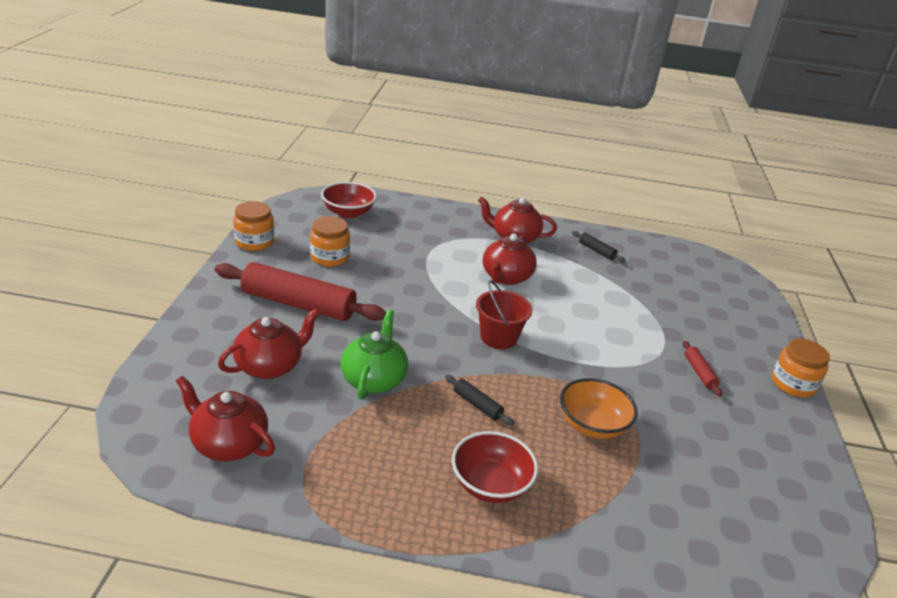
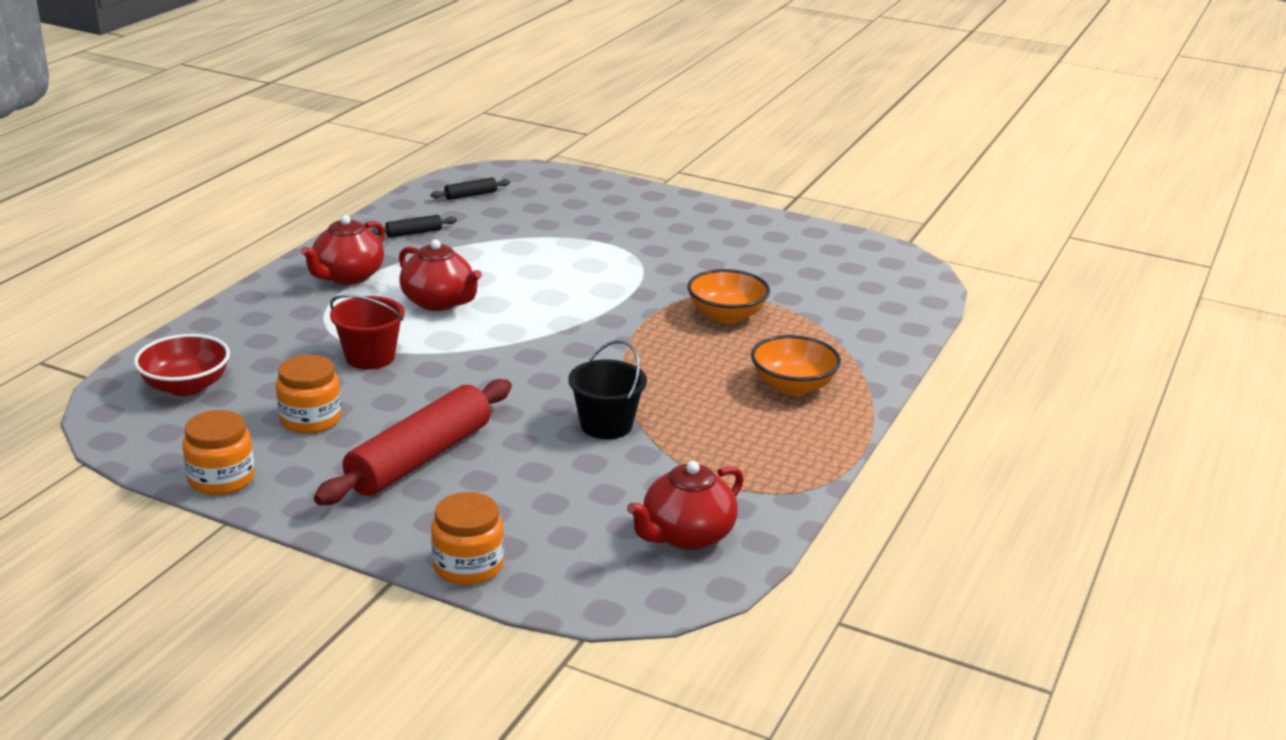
camera: 70 degrees left, 5 degrees down
(270, 366) = (550, 494): red teapot -> none
(374, 379) = (606, 425): green teapot -> black bucket
(477, 405) = (674, 370): black rolling pin -> black rolling pin (470, 195)
(490, 484) = (792, 386): red bowl -> orange bowl
(498, 337) = (561, 333): red bucket -> red bucket (370, 357)
(699, 372) = (668, 241): red rolling pin -> none
(793, 384) = (702, 204): orange jar -> orange jar (468, 566)

